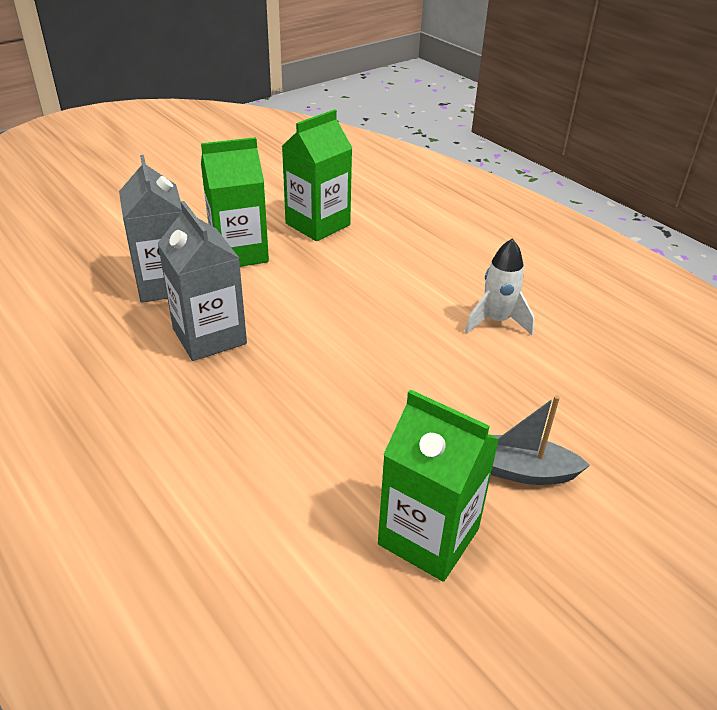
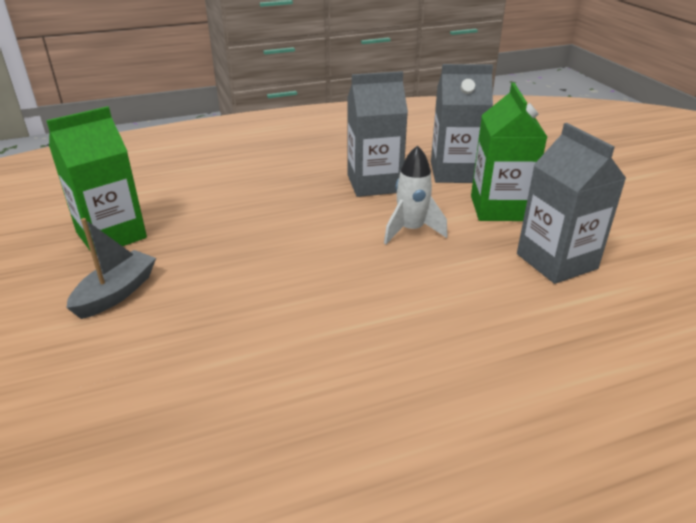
camera: 110 degrees right, 5 degrees down
(317, 224) = (556, 261): green carton -> grey carton
(496, 321) = (314, 346): white rocket -> white rocket (411, 230)

